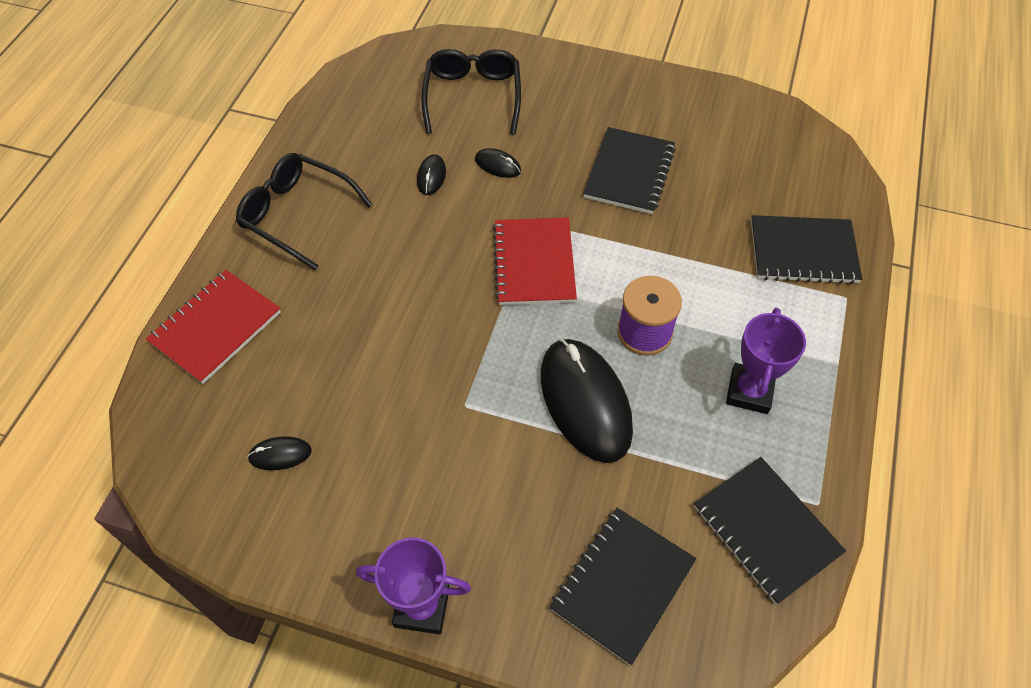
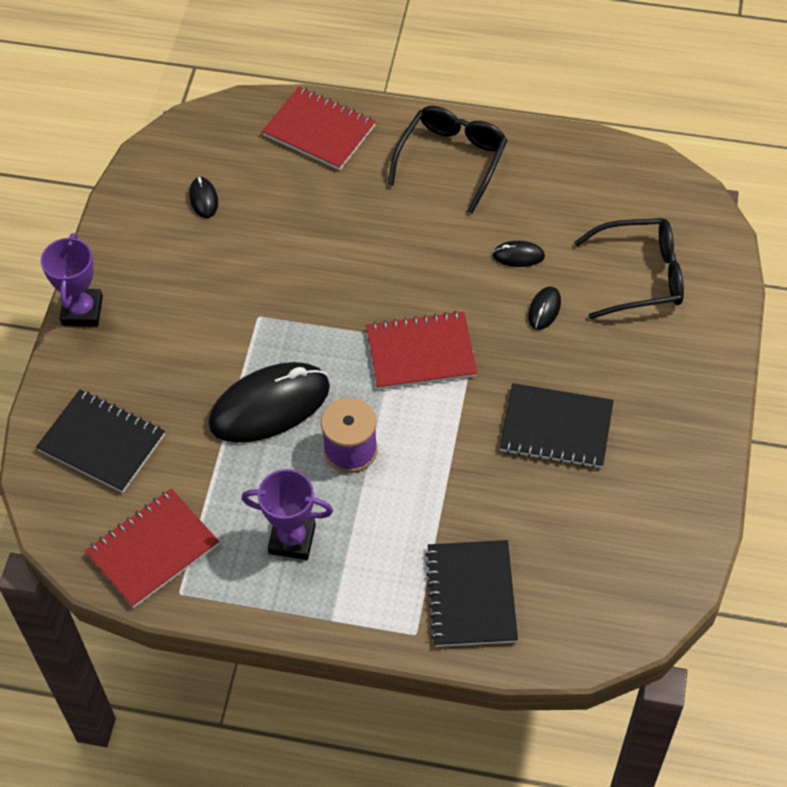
camera: 85 degrees right, 0 degrees up
(766, 530) = (153, 550): black notebook -> red notebook

